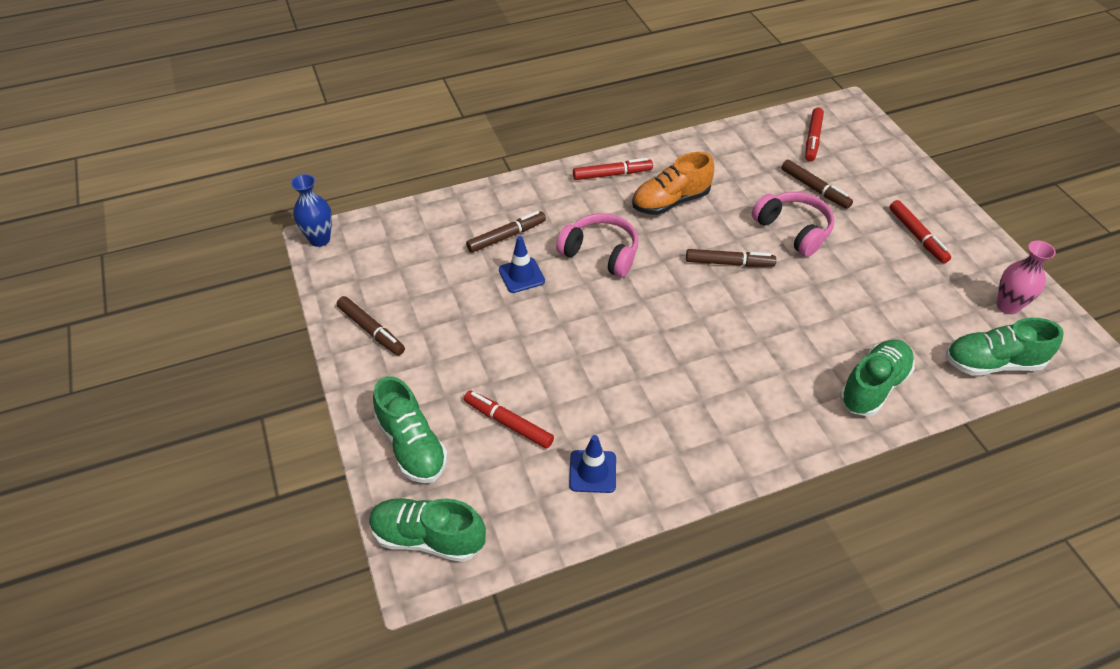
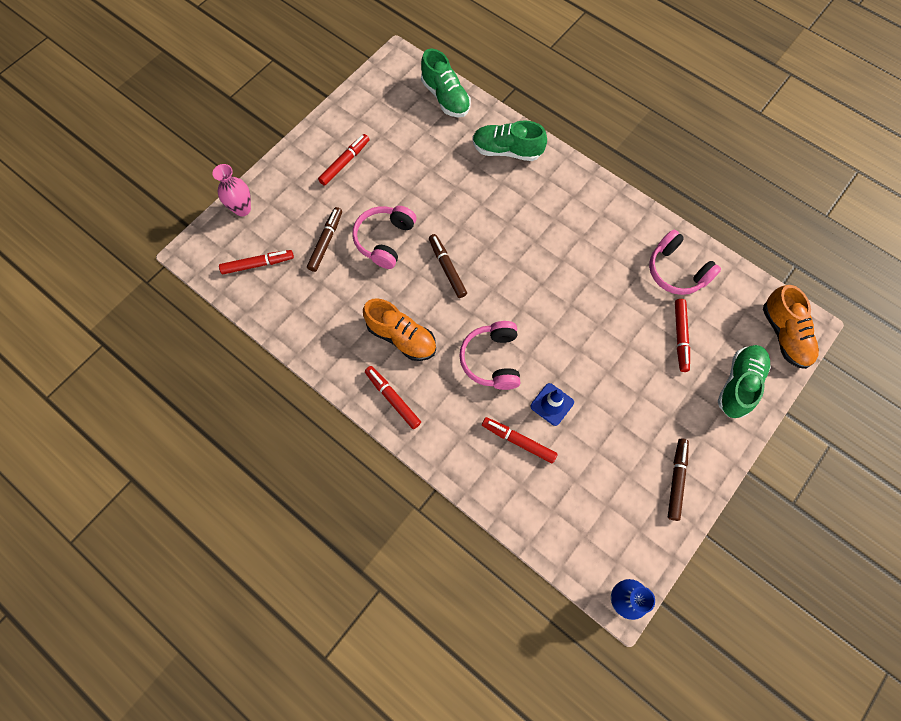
camera: 120 degrees left, 20 degrees up
(428, 538) = (784, 335): green shoe -> orange shoe
(506, 236) = (518, 441): brown marker -> red marker
(592, 471) = (676, 271): blue traffic cone -> pink headphones
(1007, 306) = (387, 99): pink vase -> pink vase (242, 209)

